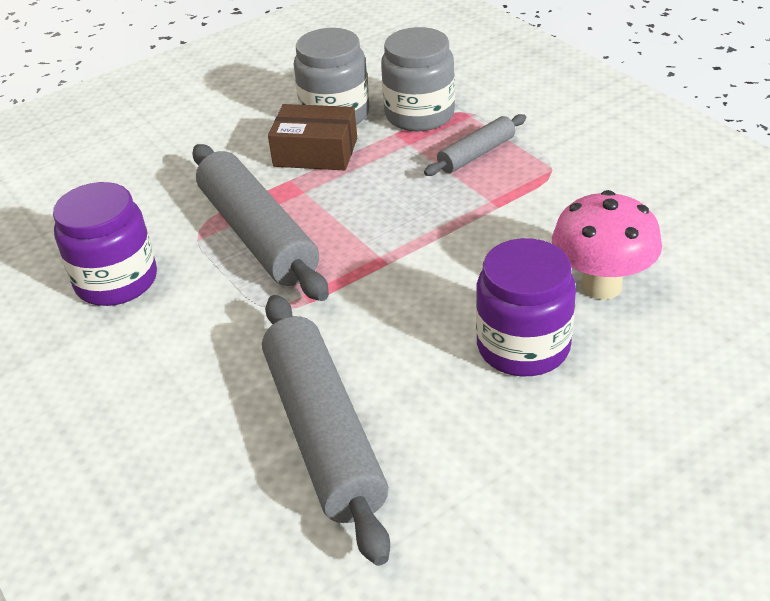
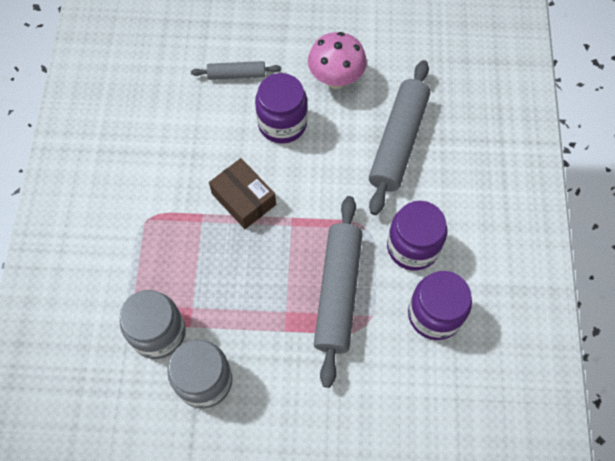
camera: 145 degrees left, 25 degrees up
(195, 325) = (412, 247): none -> purple jar
(315, 152) = (249, 346): brown box -> brown box (244, 199)
(476, 154) = (168, 265): grey rolling pin -> grey rolling pin (236, 74)
(601, 286) = (216, 128): pink mushroom -> pink mushroom (336, 79)

